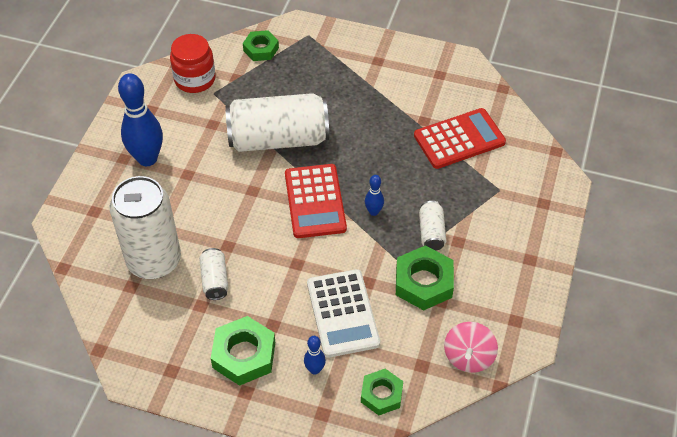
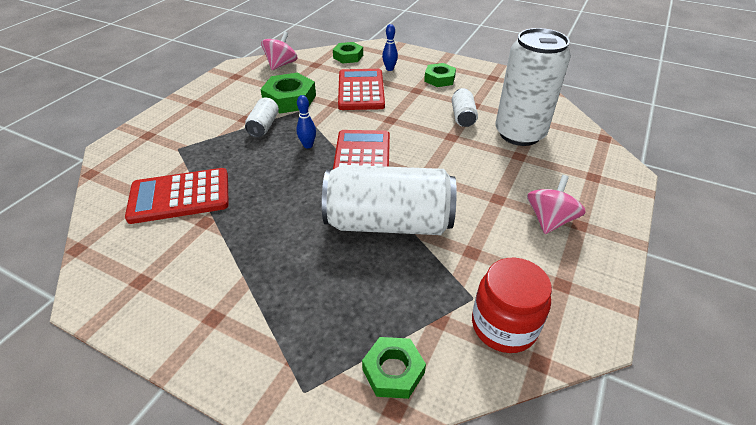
camera: 170 degrees left, 10 degrees down
(147, 158) = (549, 220): blue bowling pin -> pink spinning top
(244, 355) = (439, 79): green nut -> green nut, size x0.65
(343, 313) = (361, 90): white calculator -> red calculator

